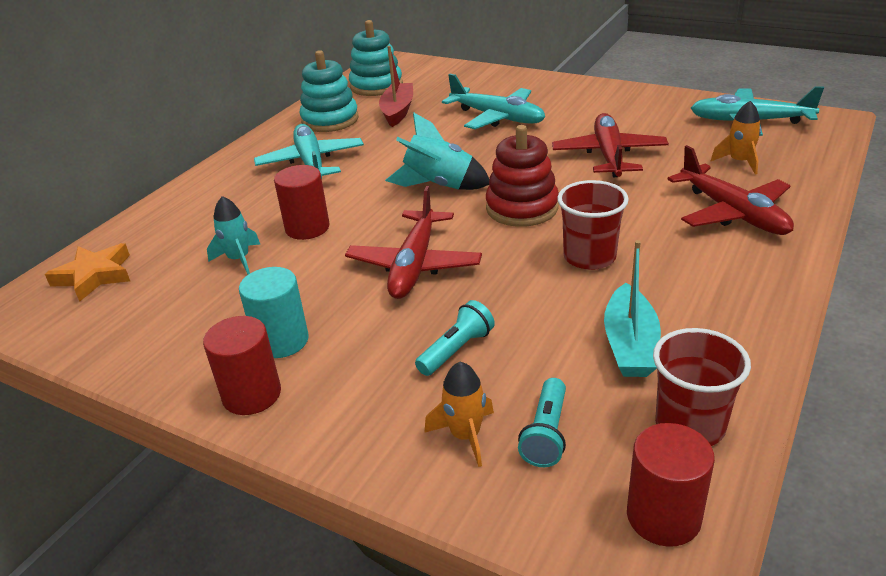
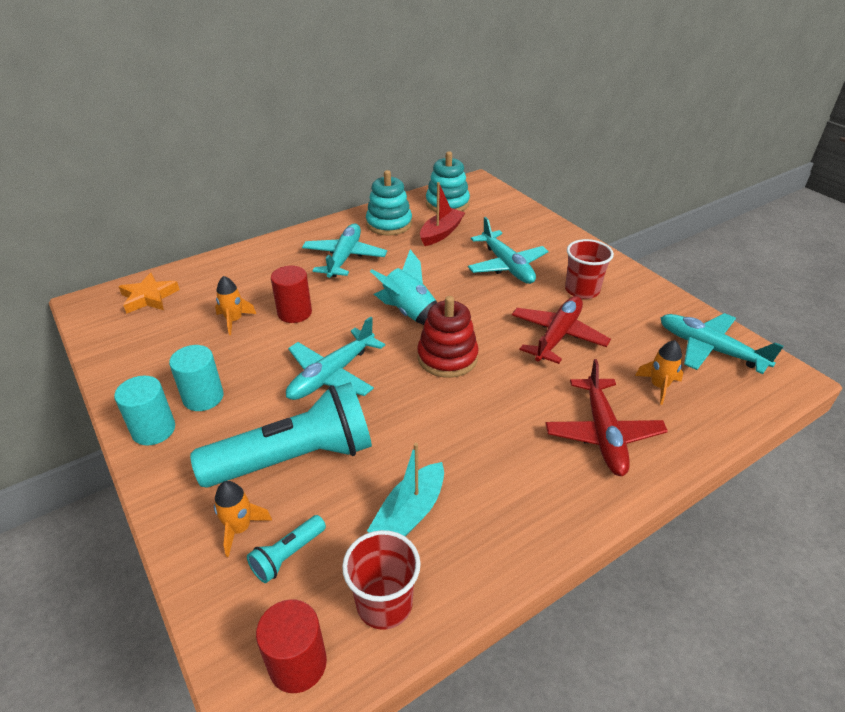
camera: 25 degrees right, 5 degrees up
(239, 259) = (234, 320): turquoise rocket -> orange rocket
(252, 395) = (154, 430): red cylinder -> turquoise cylinder
(414, 265) = (332, 374): red plane -> turquoise plane
(456, 350) = (295, 458): turquoise flashlight -> turquoise flashlight, size x2.37
(589, 257) = (453, 423): red cup -> red cup (582, 290)

